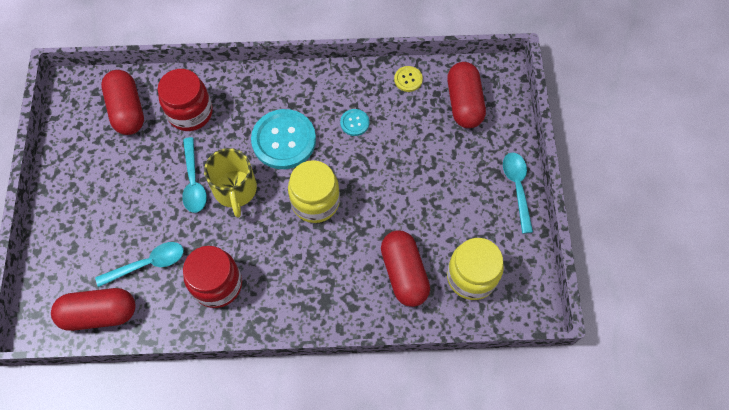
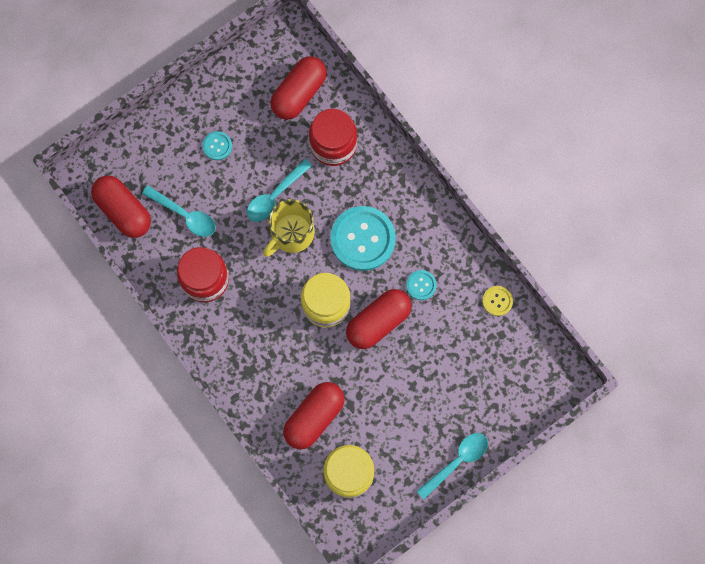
camera: 55 degrees right, 10 degrees up
(113, 199) = (217, 146): none -> turquoise button
(464, 103) = (508, 364): red capsule -> red capsule (378, 322)

